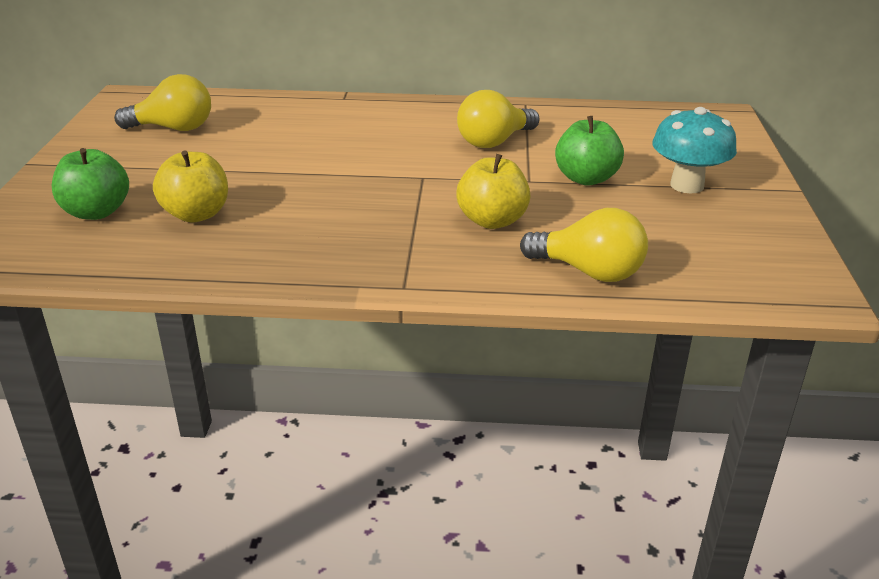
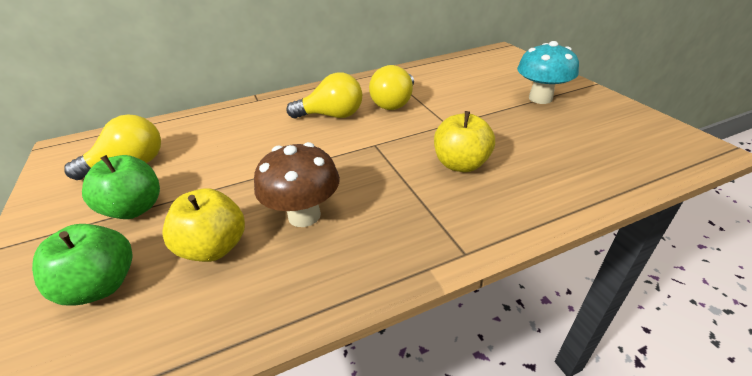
camera: 25 degrees left, 5 degrees up
(291, 215) = (304, 215): none -> brown mushroom
(586, 179) = (480, 112): green apple -> green apple (135, 209)
(589, 272) = (570, 183): yellow light bulb -> yellow light bulb (332, 116)

